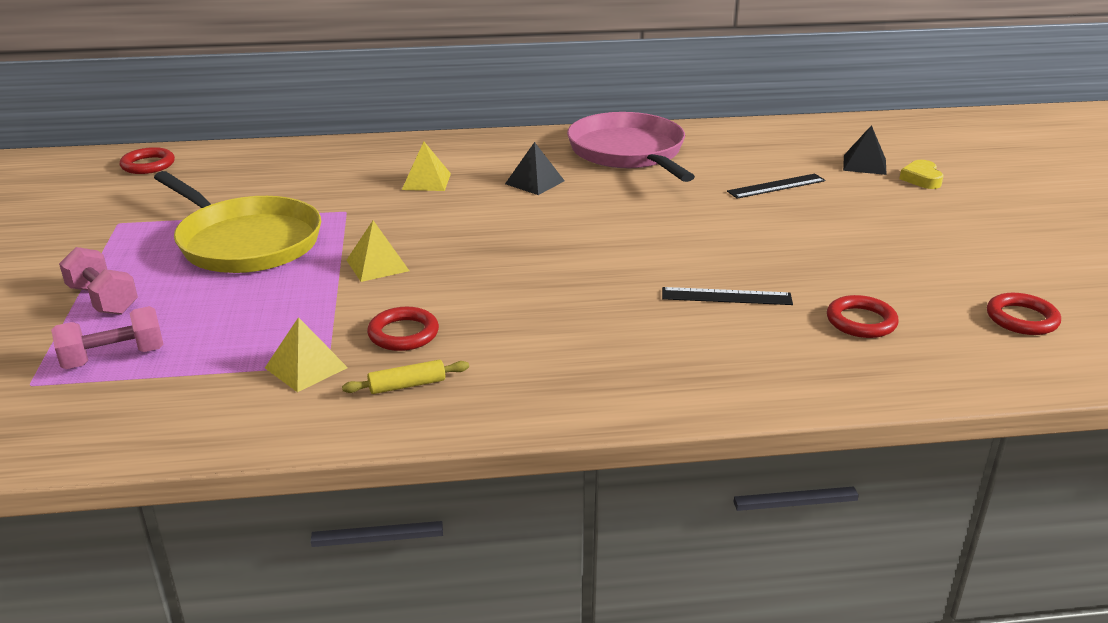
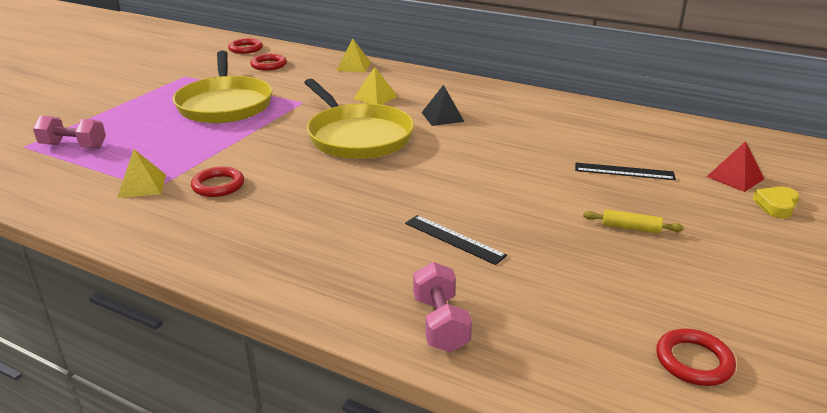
camera: 35 degrees right, 0 degrees up
(103, 300) = (116, 114): pink dumbbell -> pink dumbbell (440, 324)
(377, 265) = (269, 139): yellow pyramid -> yellow pyramid (354, 66)
(407, 385) = (172, 217): yellow rolling pin -> yellow rolling pin (631, 228)
(476, 230) = (357, 136): none -> yellow pan
(628, 152) = (541, 114): pink pan -> none
(861, 321) = (532, 300): red ring -> red ring (268, 65)
(864, 164) = (735, 177): black pyramid -> red pyramid

